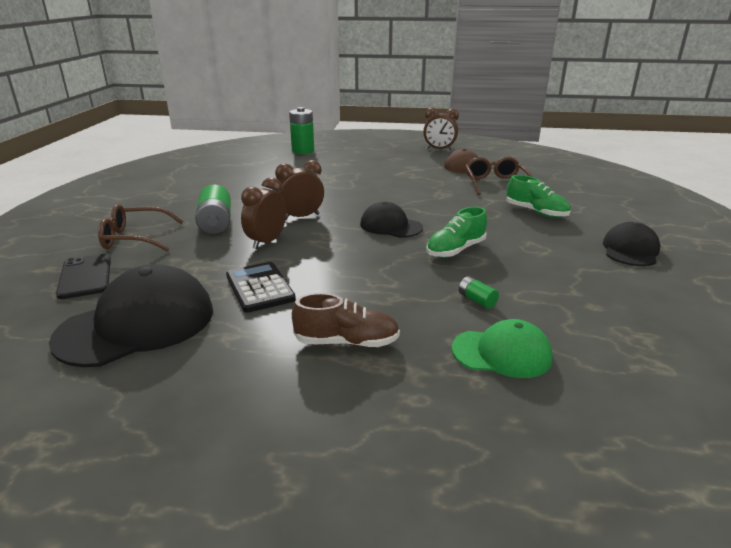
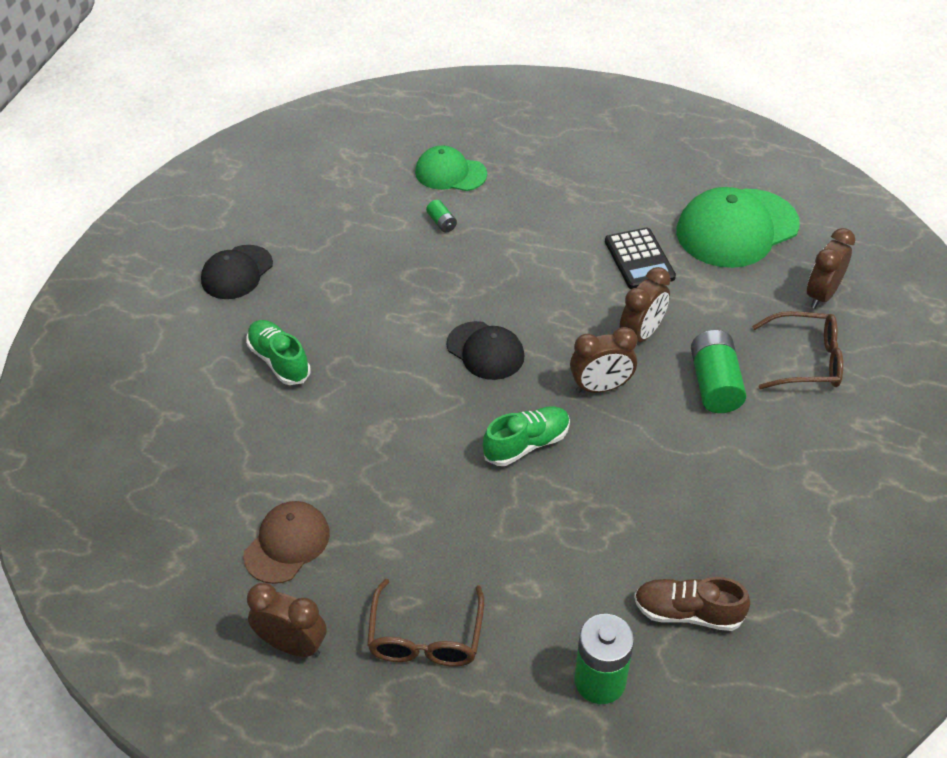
camera: 170 degrees left, 20 degrees up
(85, 276) = (821, 295): black phone -> brown clock
(137, 324) = (737, 228): black cap -> green cap
(346, 342) = (563, 194): brown shoe -> brown shoe (687, 613)
(455, 250) = (426, 294): green shoe -> green shoe (526, 444)
(495, 183) = (278, 457): brown glasses -> brown glasses (425, 637)

